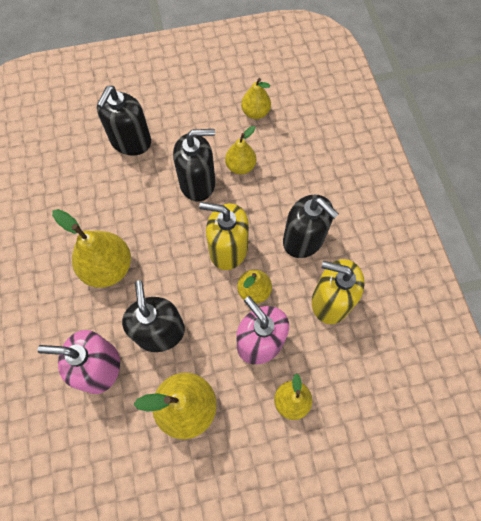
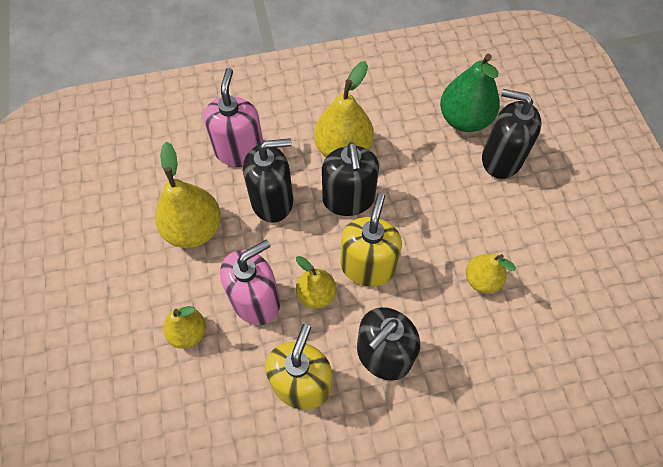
camera: 90 degrees right, 5 degrees down
(86, 165) = (464, 119): none -> green pear
(197, 183) = (453, 231): black soap dispenser -> black soap dispenser (348, 199)
(255, 112) = (568, 299): yellow pear -> none

